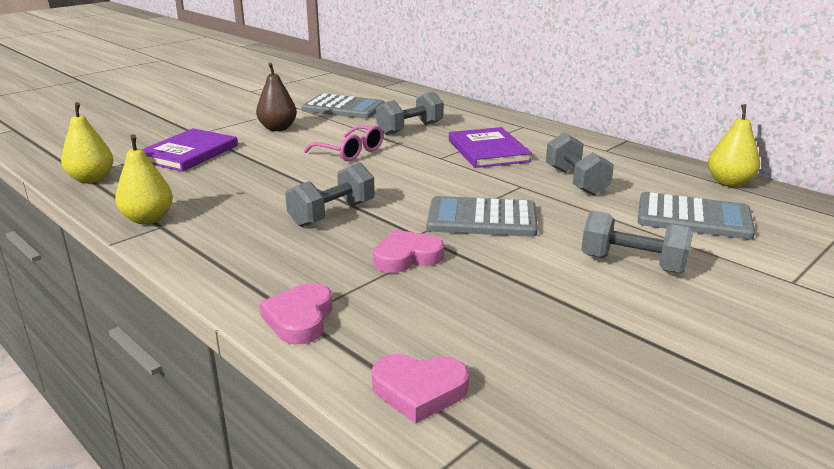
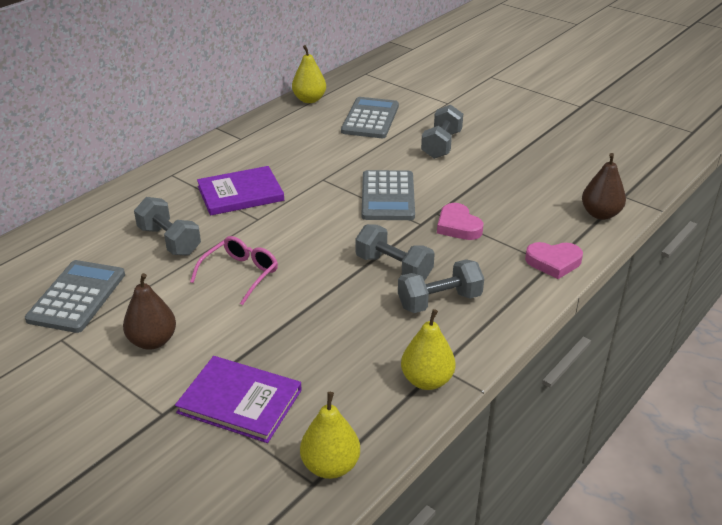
camera: 95 degrees left, 10 degrees up
(419, 391) = (600, 214): pink heart -> brown pear
(576, 181) = (311, 155): grey dumbbell -> grey dumbbell (439, 301)

